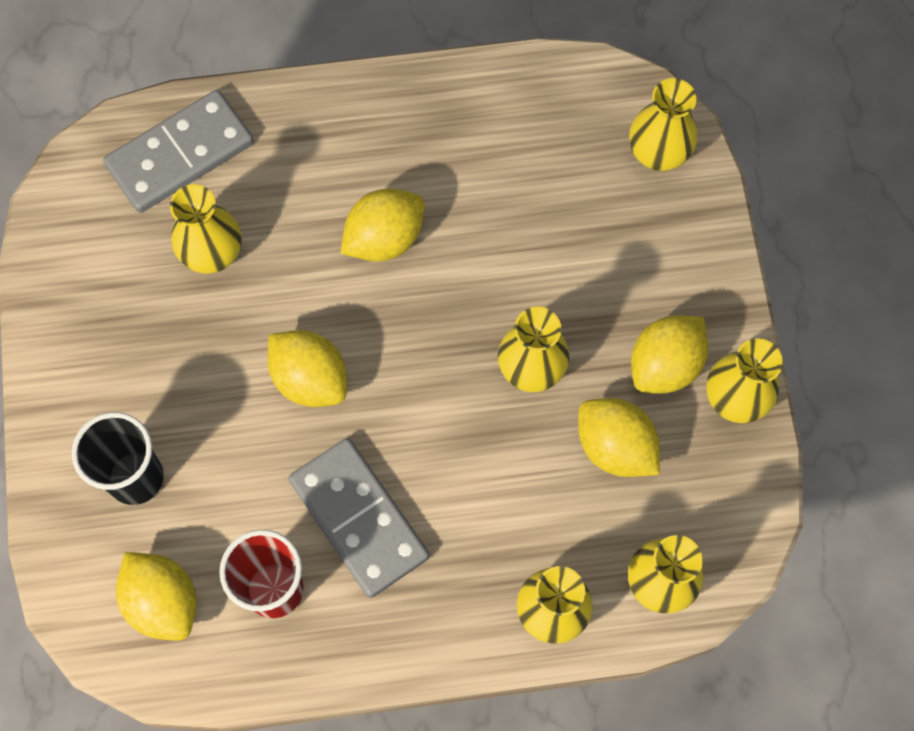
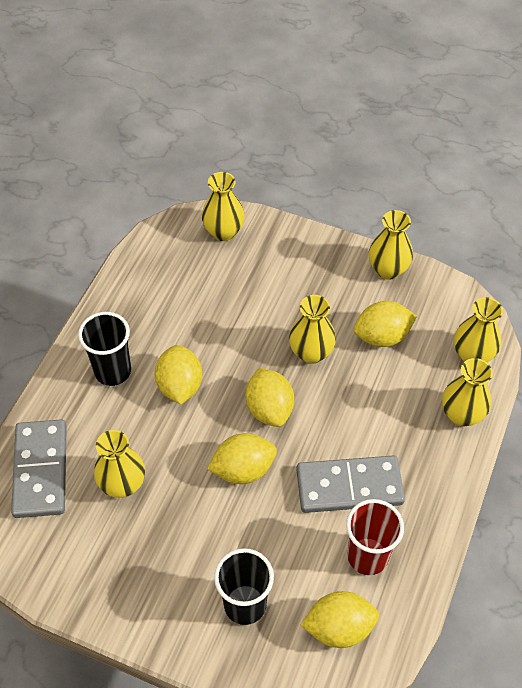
camera: 60 degrees left, 15 degrees down
(358, 150) = (113, 371): none -> black cup
(665, 365) = (349, 290): yellow lemon -> yellow lemon (269, 409)

